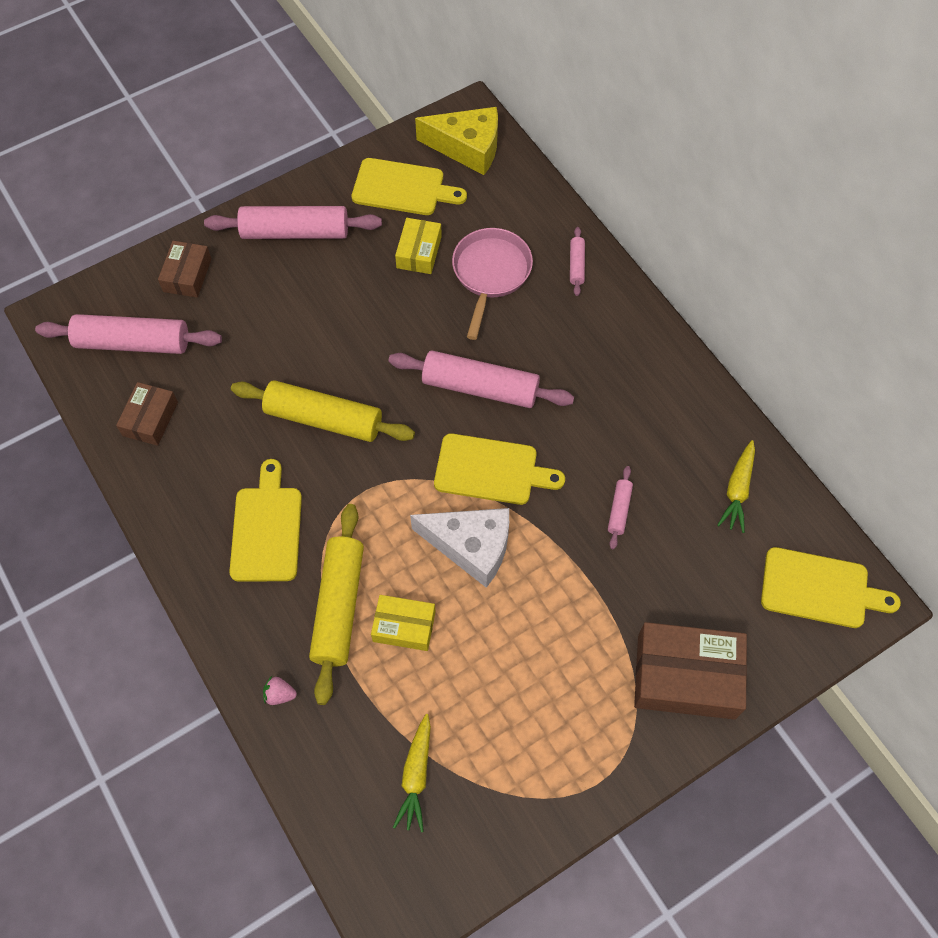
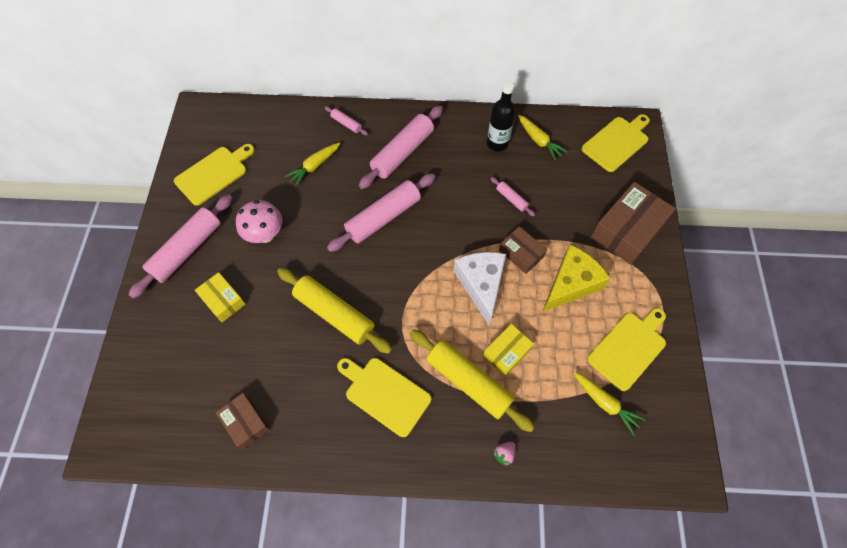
camera: 55 degrees left, 0 degrees up
(133, 342) = (176, 400): pink rolling pin -> pink rolling pin (402, 152)
(187, 275) = (156, 333): brown box -> brown box (521, 253)
(324, 419) = (334, 314): yellow rolling pin -> yellow rolling pin turned 75 degrees clockwise
(367, 288) = (265, 234): none -> pink mushroom
(419, 252) = (266, 192): yellow box -> yellow box (223, 300)
(467, 148) = (219, 125): yellow cheese -> yellow cheese (570, 284)
(471, 546) = (481, 285): white cheese -> white cheese turned 60 degrees counterclockwise
(490, 274) = (314, 166): pink pan -> yellow carrot
(491, 470) = (440, 245): yellow cutting board -> yellow cutting board (629, 348)
(690, 444) = (497, 143): none -> black bottle

